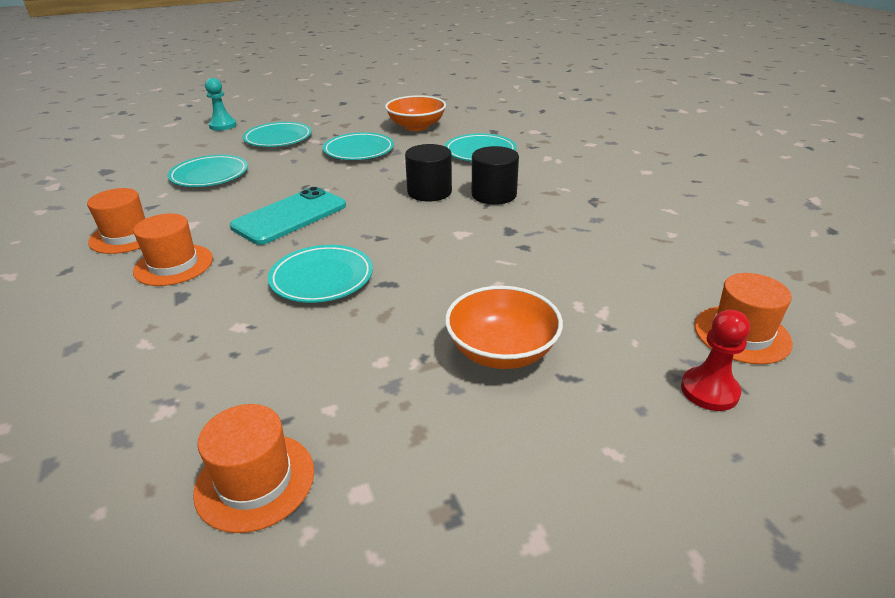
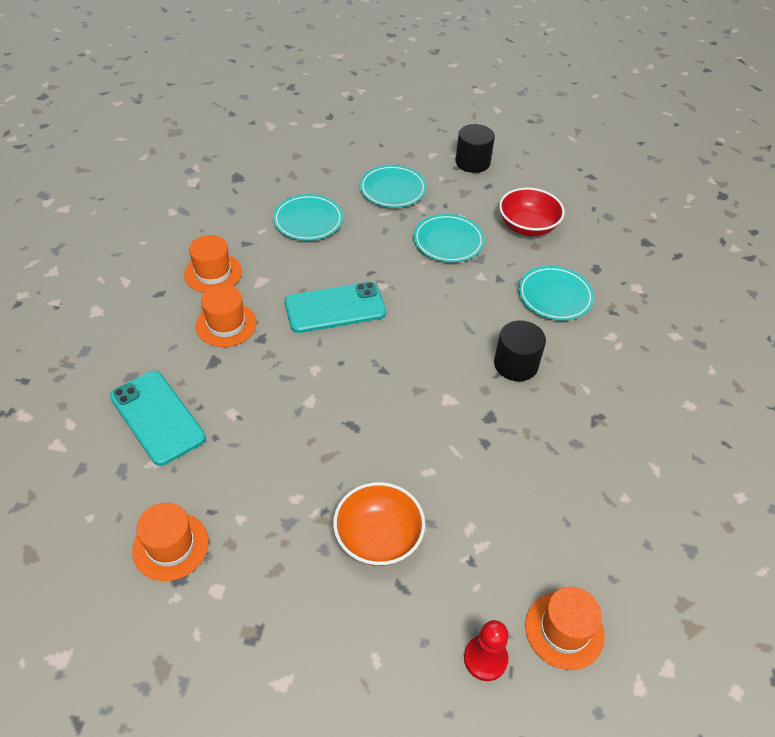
camera: 30 degrees right, 15 degrees up
(139, 368) = (157, 417): none -> turquoise phone
(223, 125) = (359, 147): turquoise pawn -> none
(322, 278) = (312, 394): turquoise plate -> none
(416, 126) = (527, 226): orange bowl -> red bowl
(429, 192) = (464, 332): black cylinder -> black cylinder (472, 162)

